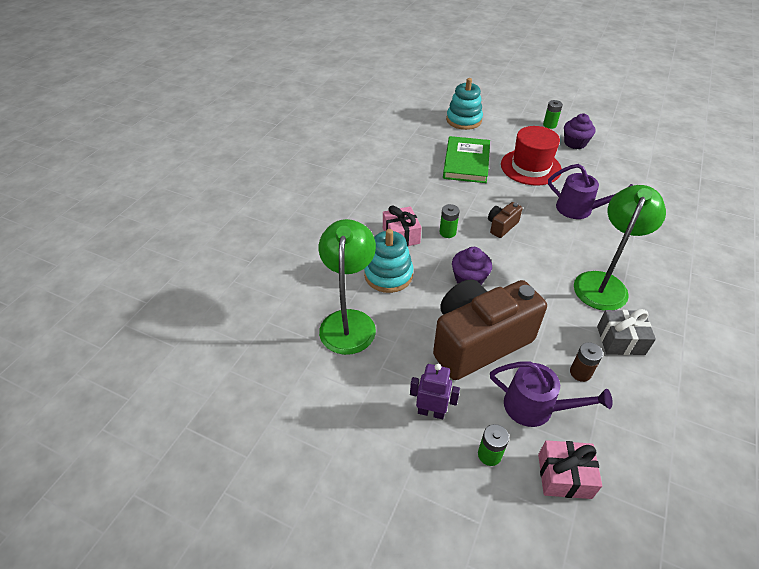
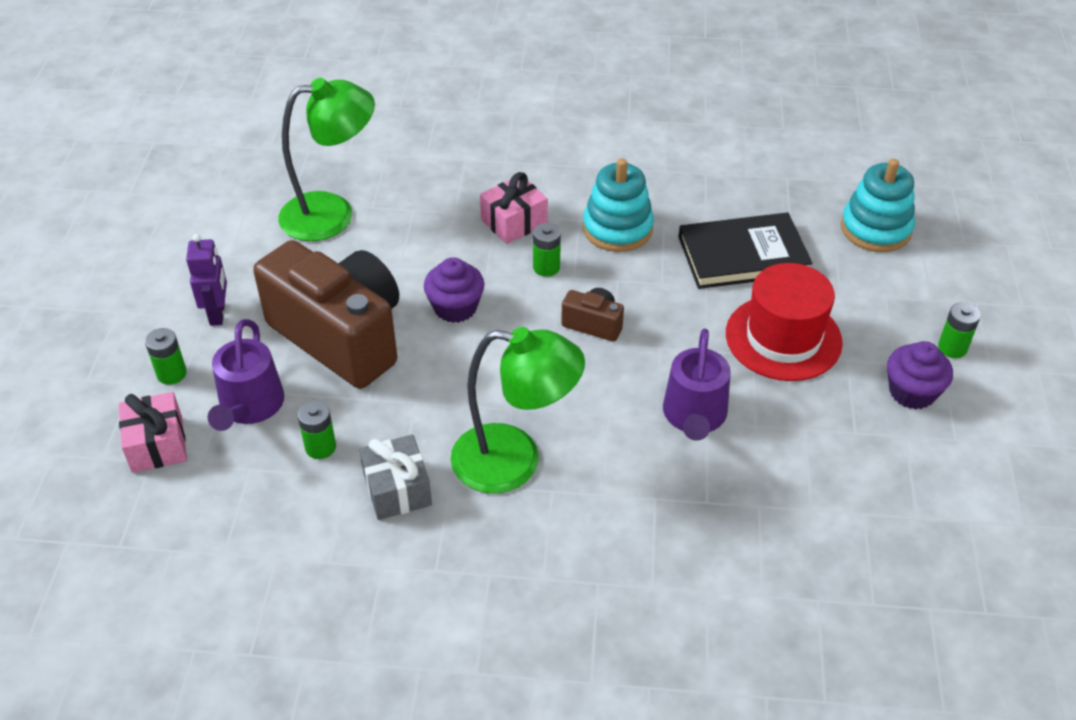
camera: 70 degrees right, 0 degrees up
(388, 275) = (428, 228): turquoise stacking toy -> turquoise stacking toy (617, 229)
(466, 162) = (743, 255): green book -> black book
(580, 372) = (320, 447): brown battery -> green battery

